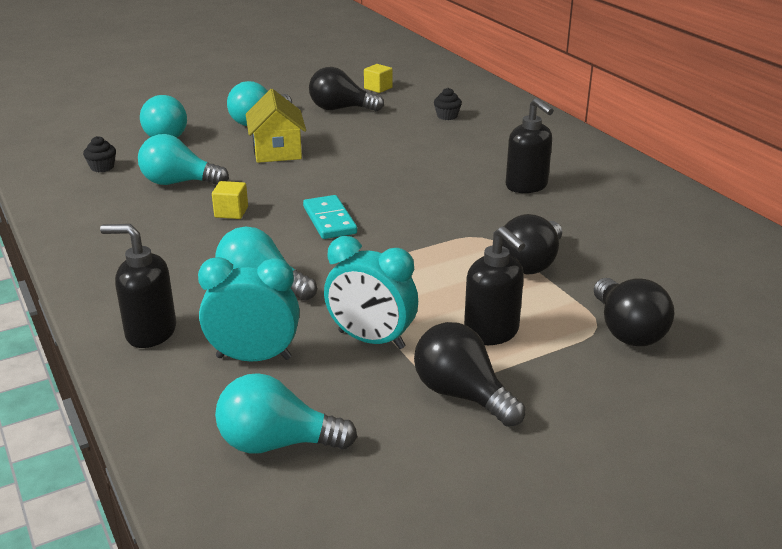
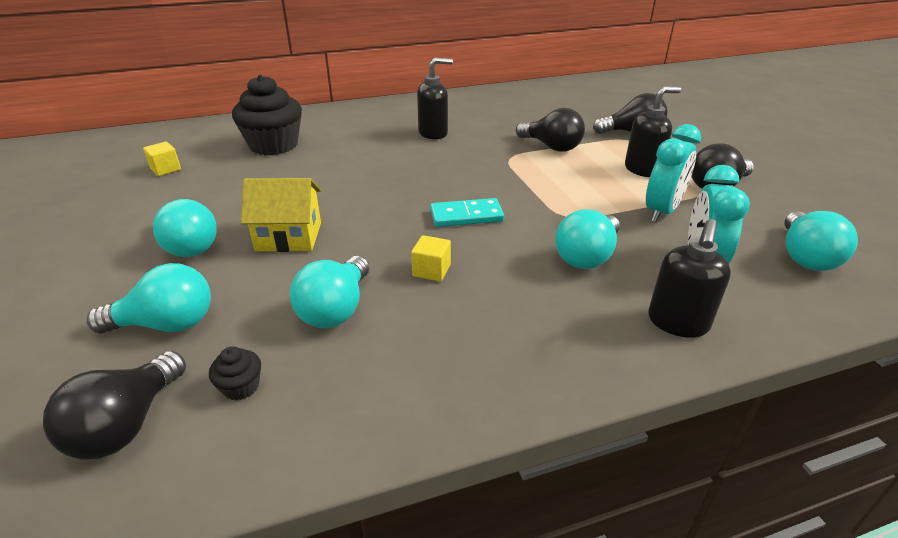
camera: 80 degrees left, 5 degrees up
(340, 109) = (203, 193): black light bulb -> black light bulb (127, 425)
(447, 116) = (274, 145): black cupcake -> black cupcake, size x2.44

